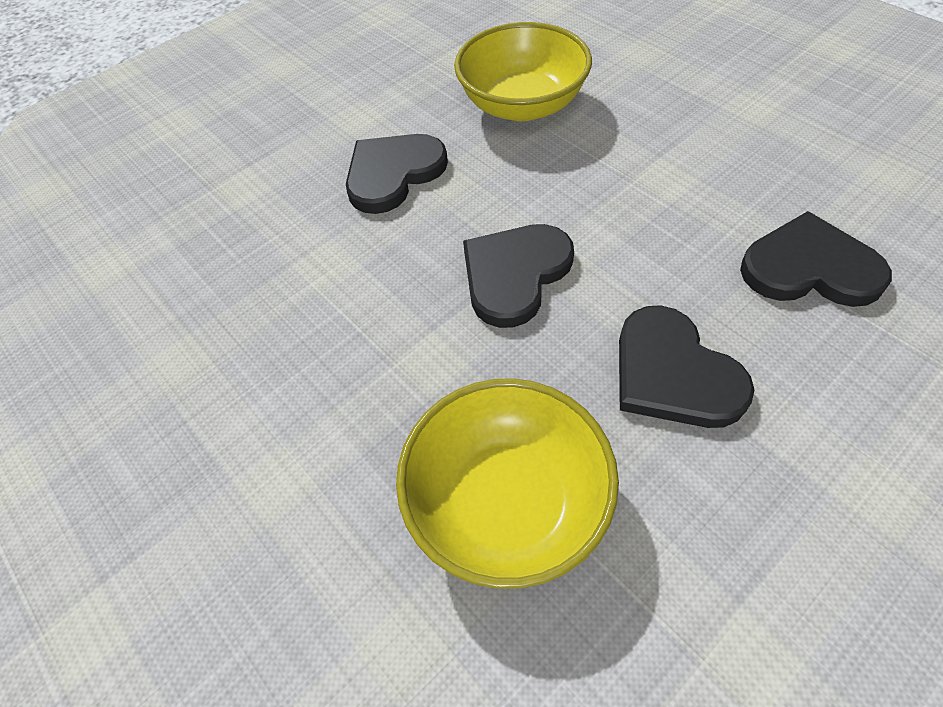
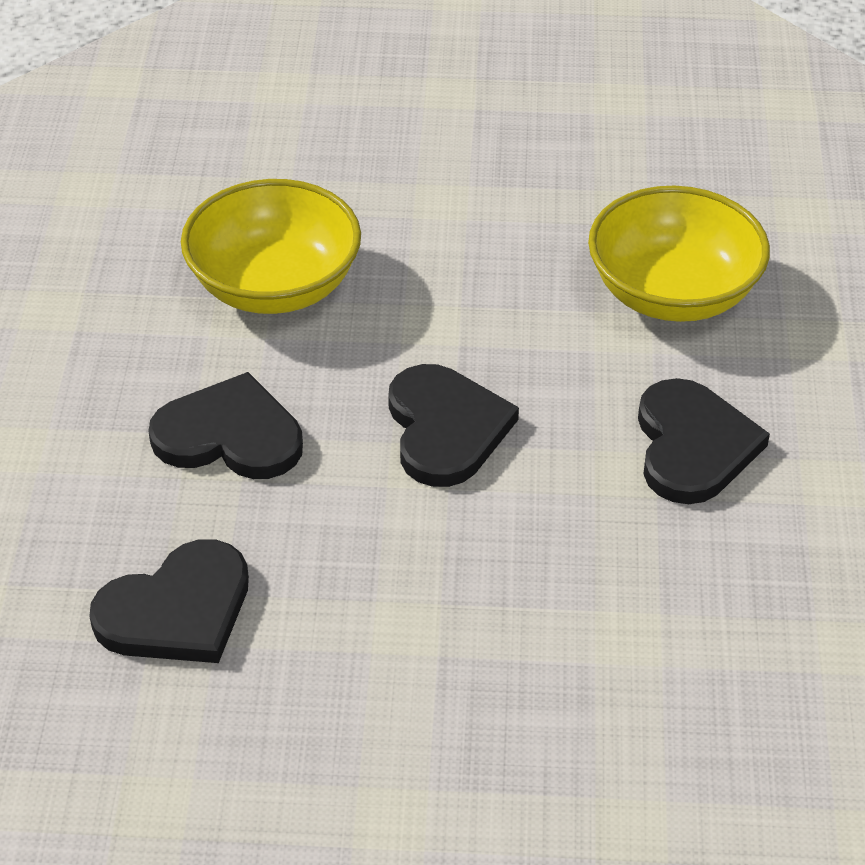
camera: 130 degrees right, 10 degrees down
(522, 105) = (677, 625): yellow bowl -> yellow bowl (673, 293)

